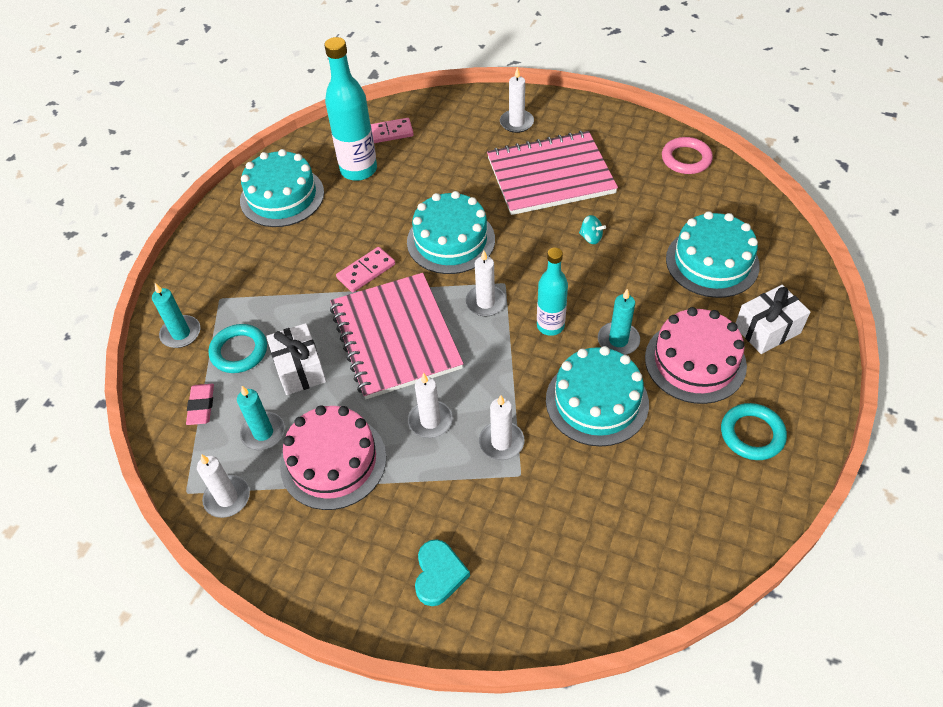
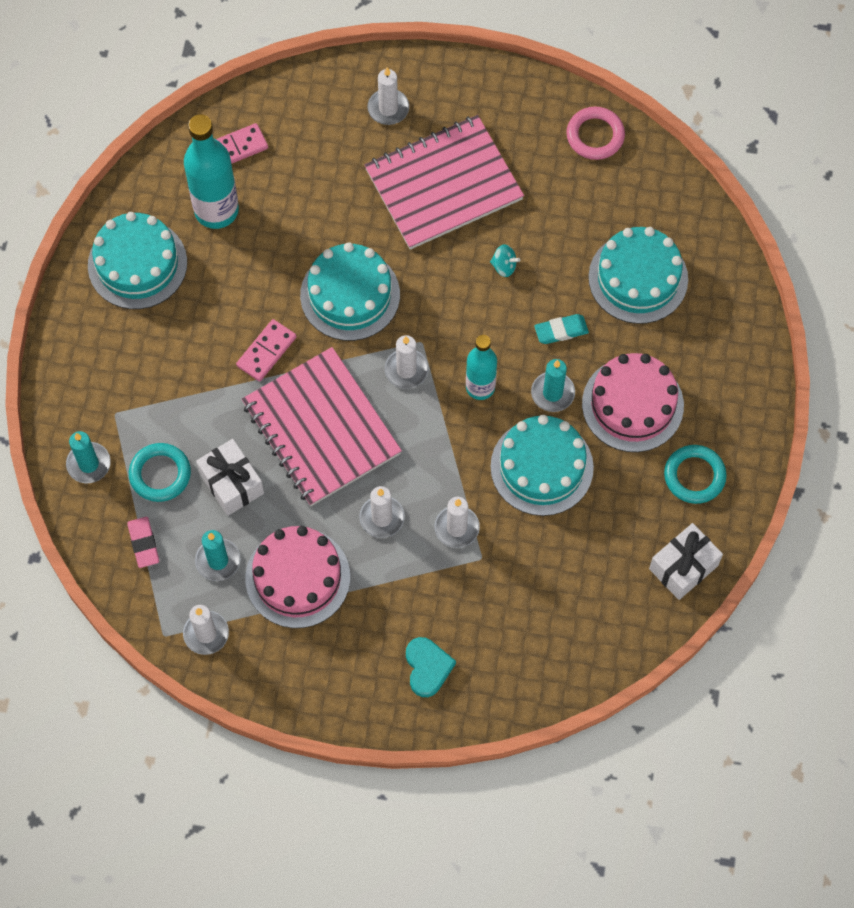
camera: 15 degrees left, 15 degrees up
(634, 292) = (561, 331): none -> turquoise eraser
(767, 330) = (701, 354): white gift -> white gift (683, 567)

